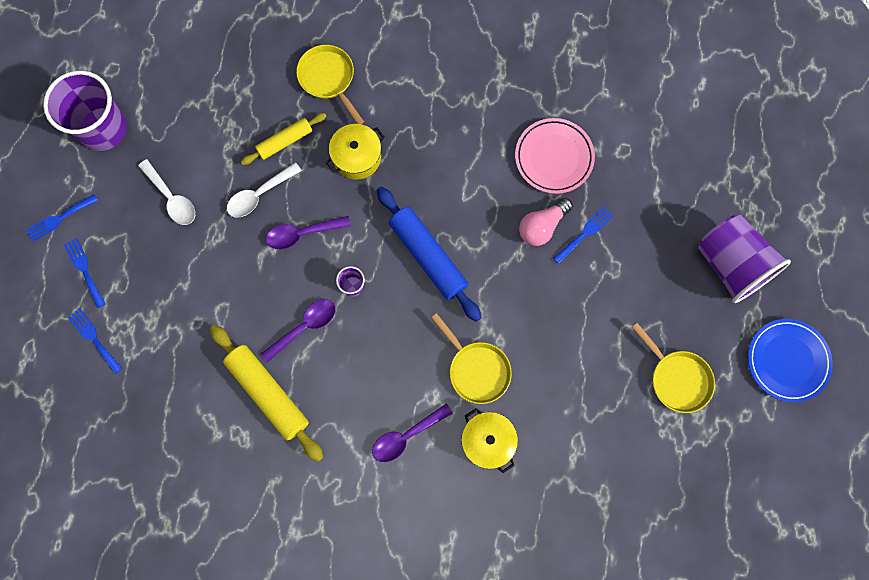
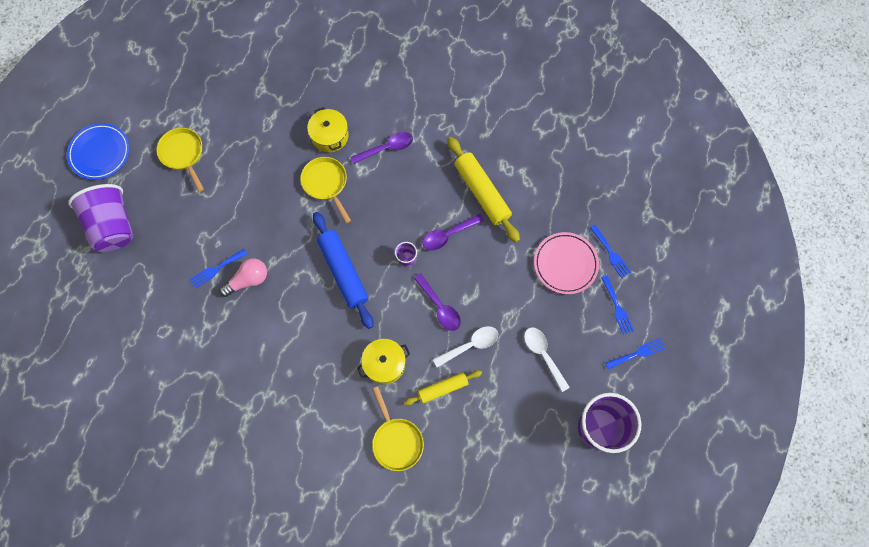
camera: 170 degrees left, 5 degrees down
(302, 233) = (439, 307): purple spoon -> purple spoon turned 60 degrees clockwise
(554, 157) = (222, 335): pink plate -> pink plate (565, 264)

